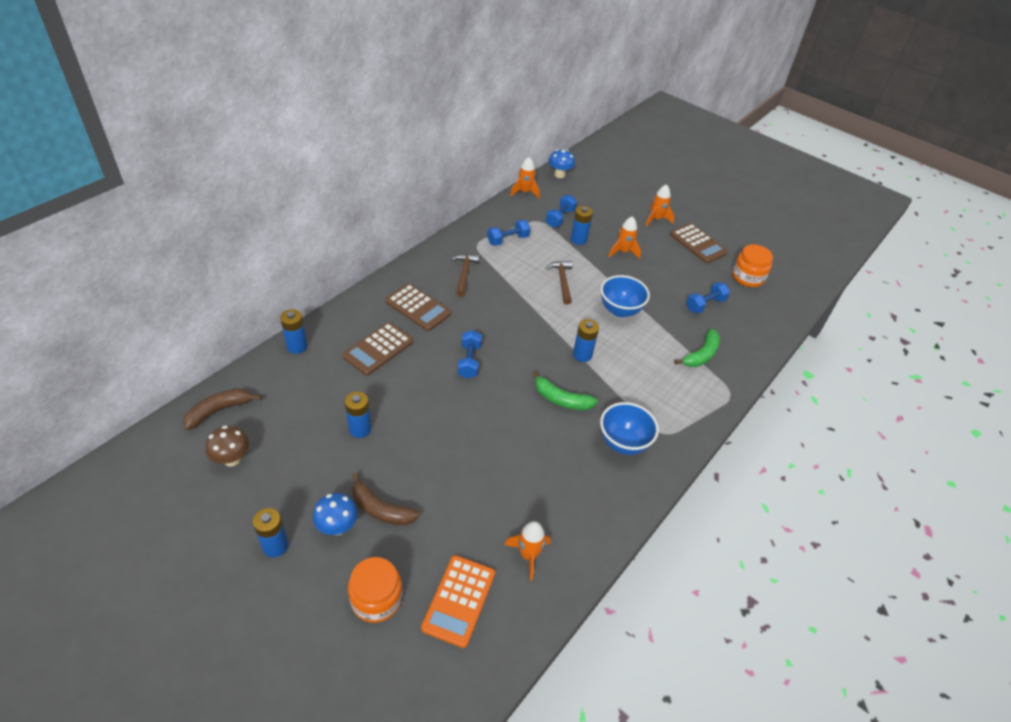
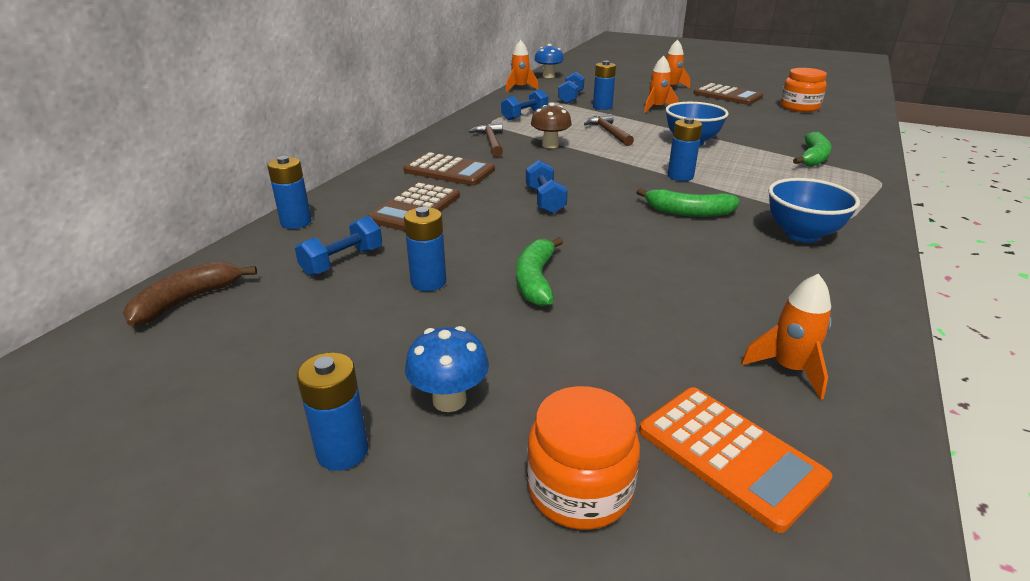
camera: 10 degrees left, 15 degrees down
(232, 459) = (223, 351): brown mushroom -> brown mushroom (550, 145)
(381, 509) = (513, 363): brown banana -> none
(424, 444) = (535, 280): none -> green banana
(459, 600) = (730, 455): orange calculator -> orange calculator turned 45 degrees counterclockwise
(705, 305) = (777, 127): blue dumbbell -> blue dumbbell (342, 261)

